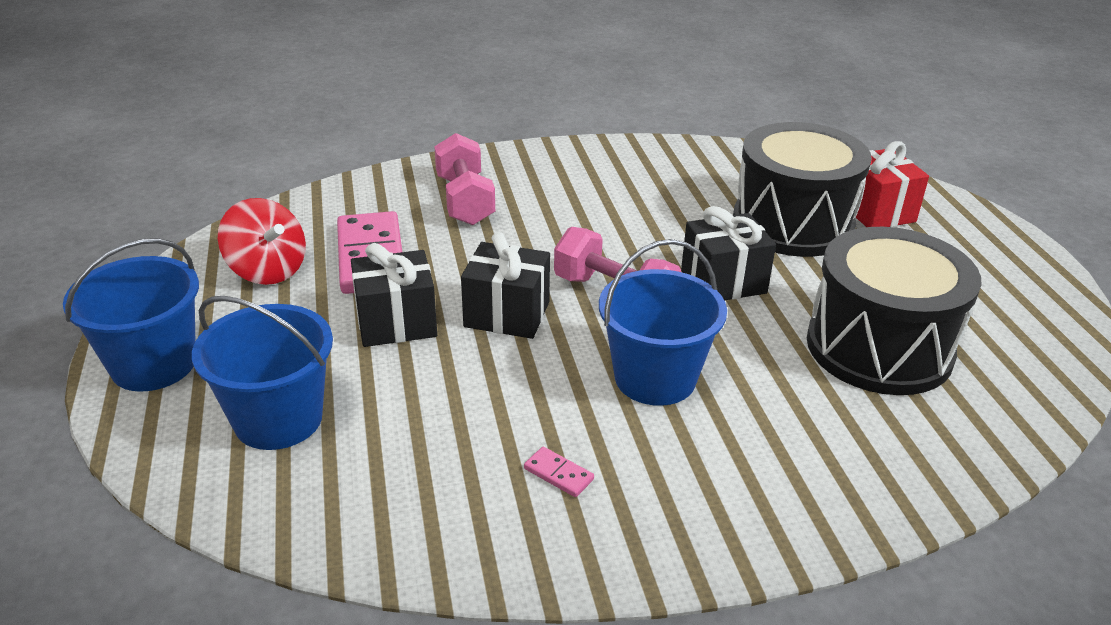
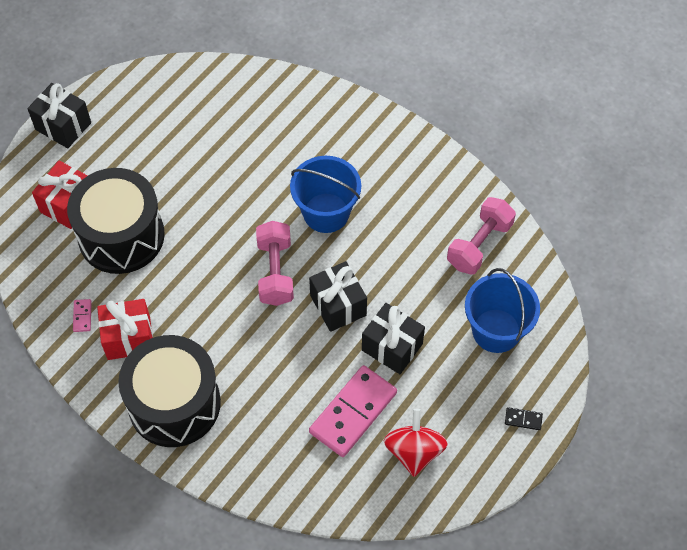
camera: 130 degrees left, 25 degrees up
(153, 364) = (523, 419): blue bucket -> black domino
(464, 200) = (249, 419): pink dumbbell -> pink dumbbell (479, 245)
(558, 474) = (419, 206): pink domino -> pink domino (82, 316)
(652, 180) = (129, 338): none -> red gift
(723, 282) = (217, 233): black gift -> black gift (63, 126)
(879, 347) = (218, 144): black drum -> black drum (174, 403)

